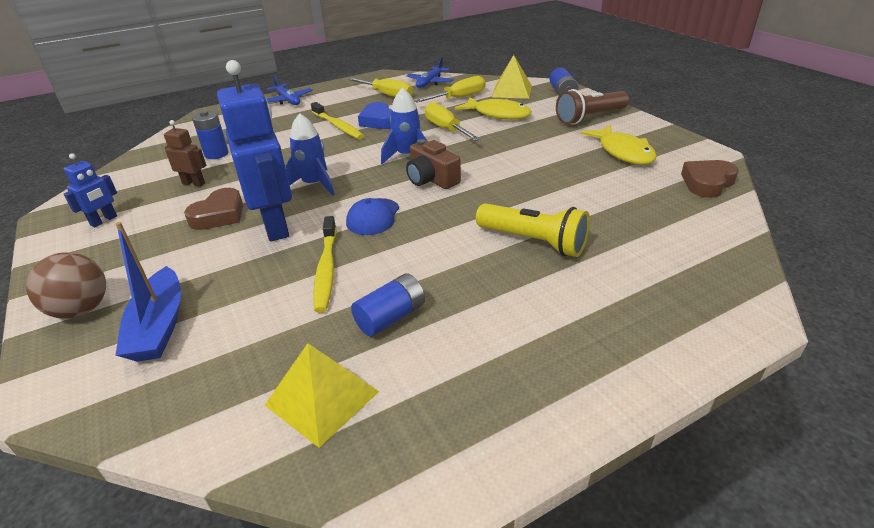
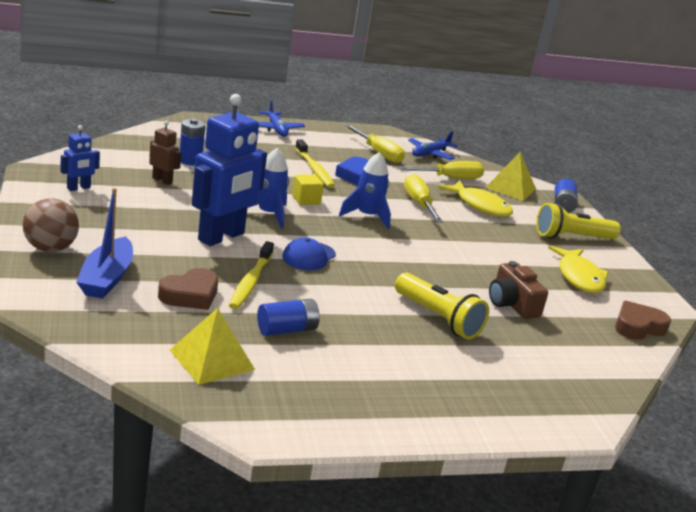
camera: 10 degrees right, 10 degrees down
(219, 215) = (176, 213): brown heart -> brown heart (190, 295)
(276, 226) = (221, 237): blue robot -> blue robot turned 45 degrees clockwise
(343, 158) = (306, 200): none -> yellow cube
(431, 179) = (378, 243): brown camera -> brown camera (512, 304)
(589, 117) = (571, 237): brown flashlight -> yellow flashlight

